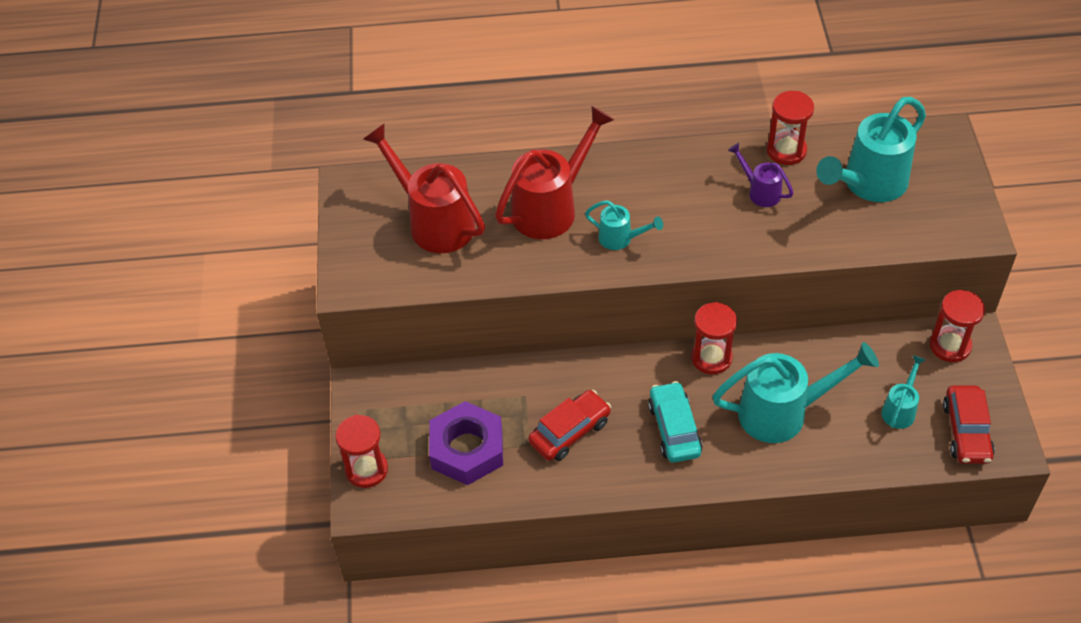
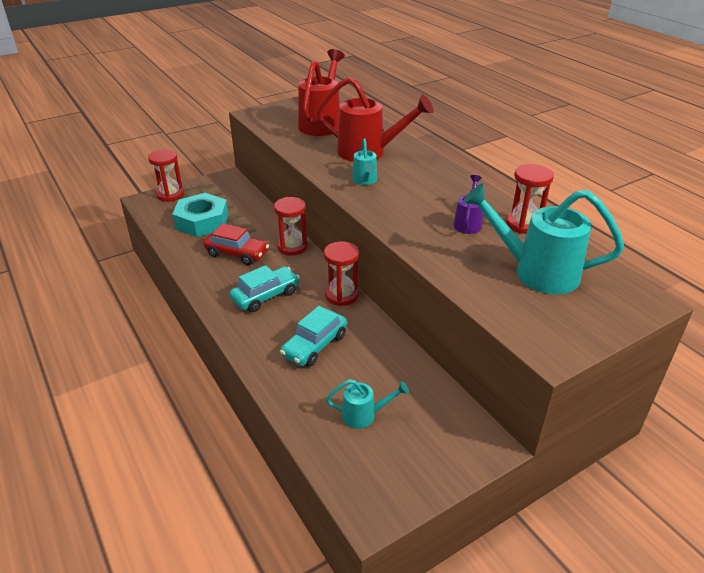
camera: 60 degrees right, 15 degrees down
(467, 449) = (202, 221): purple nut -> turquoise nut
(783, 413) = (314, 345): turquoise watering can -> turquoise car
(950, 346) = (462, 431): red hourglass -> red hourglass (292, 247)
(966, 431) = (369, 471): red car -> none

